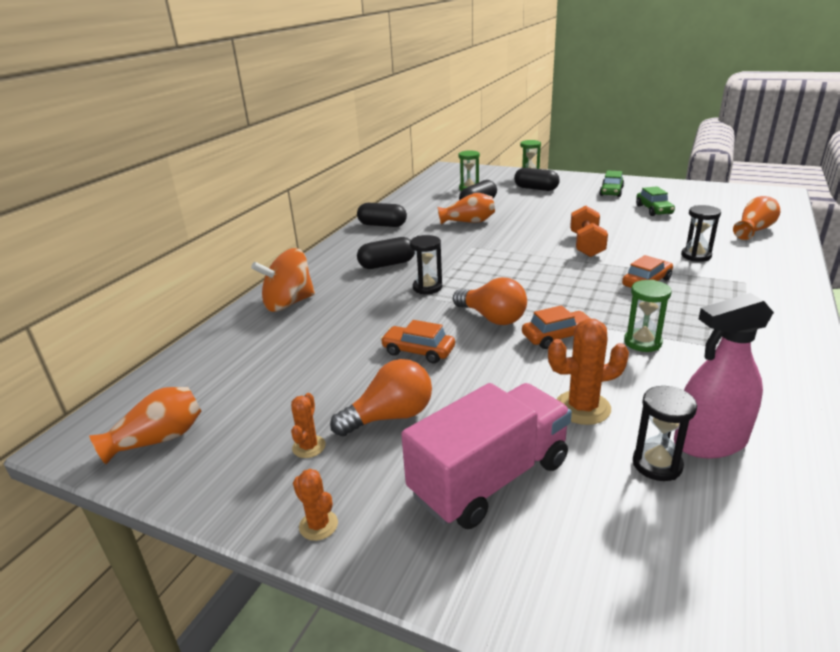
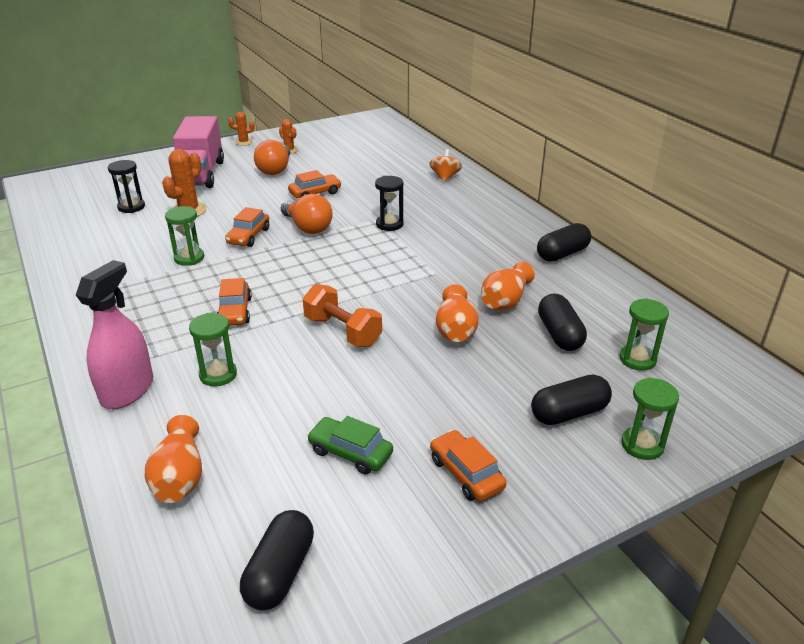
camera: 125 degrees right, 5 degrees up
(158, 439) = (351, 128): orange vase -> orange vase (455, 329)
(288, 303) = (445, 177): orange spinning top -> orange spinning top, size x0.60
(387, 264) = (458, 225): black capsule -> black capsule (280, 572)
(492, 318) = (307, 227): orange light bulb -> orange light bulb turned 120 degrees counterclockwise
(611, 192) = (466, 473): green car -> orange car
(696, 256) = (218, 375): black hourglass -> green hourglass
(710, 442) = (111, 225): pink spray bottle -> pink spray bottle (127, 390)

